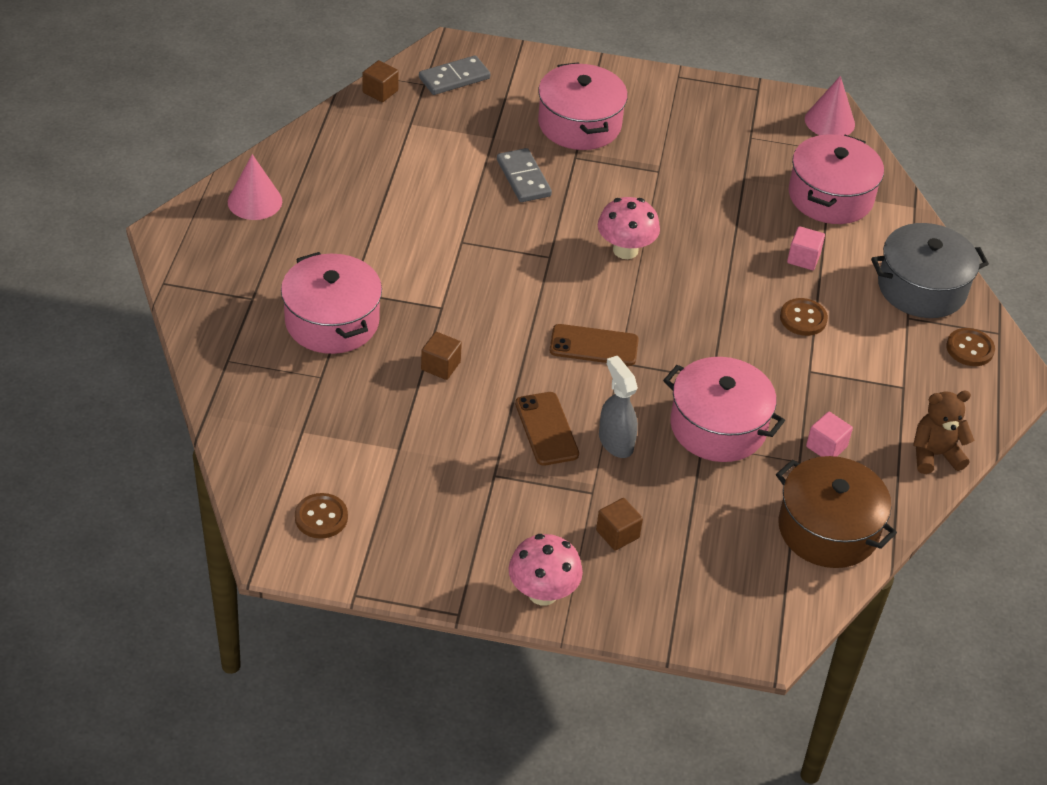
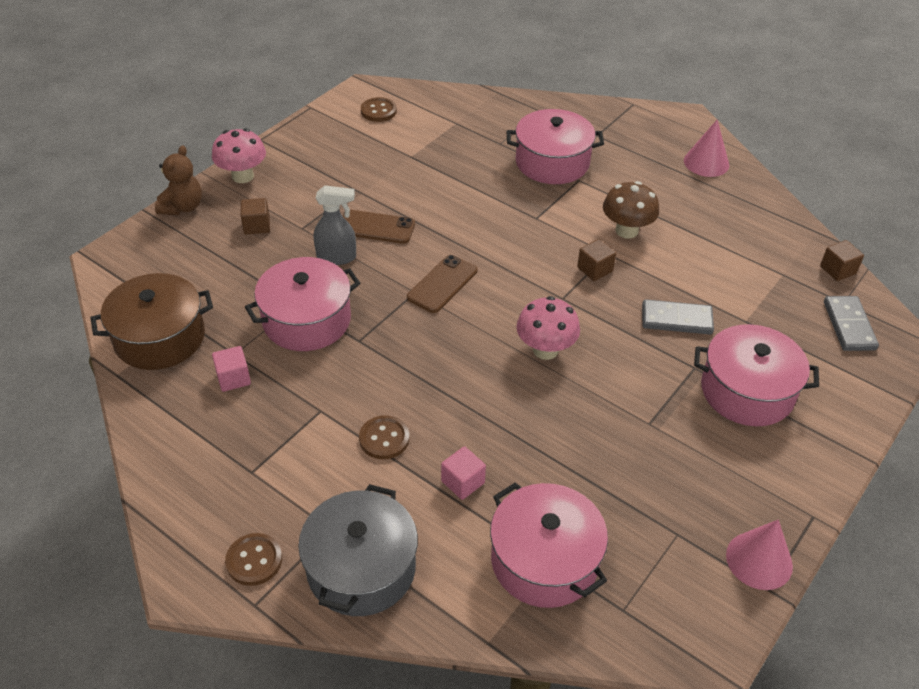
camera: 120 degrees right, 0 degrees up
(416, 236) = (626, 231): none -> brown mushroom
(440, 366) = (474, 198): brown cube -> brown cube (594, 269)
(829, 121) = (680, 637): pink cone -> pink cone (759, 560)
(934, 455) = (163, 450): brown teddy bear -> brown teddy bear (182, 207)

